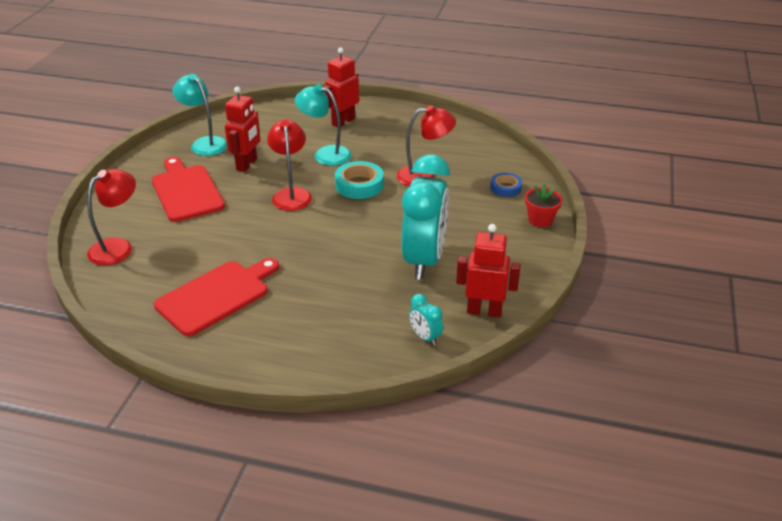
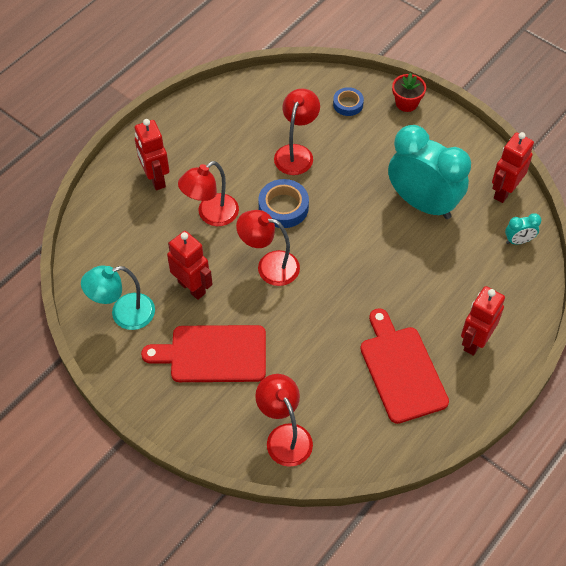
camera: 65 degrees left, 20 degrees up
(275, 336) = (475, 341): none -> red robot
(325, 154) = (211, 215): turquoise lamp -> red lamp
(359, 185) = (283, 207): turquoise tape -> blue tape

